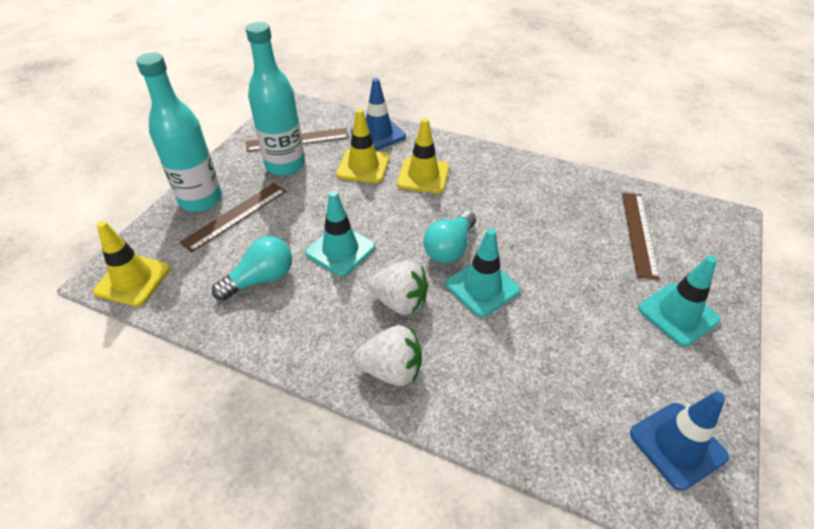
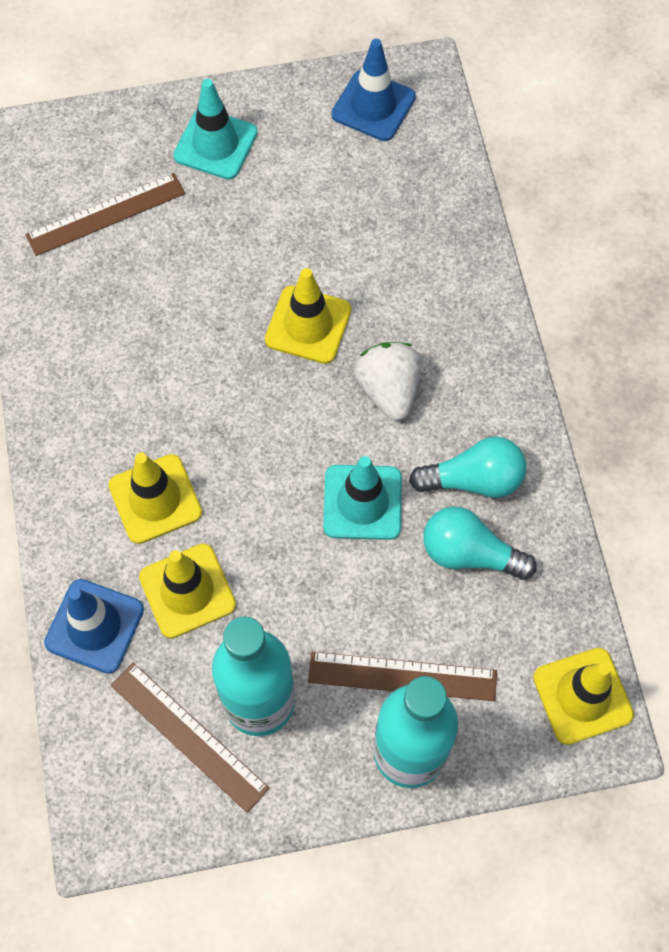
camera: 125 degrees left, 20 degrees up
(391, 370) = (473, 345): white strawberry -> none
(450, 248) = (271, 388): turquoise light bulb -> turquoise light bulb (473, 480)
(482, 287) = (308, 325): turquoise traffic cone -> yellow traffic cone

